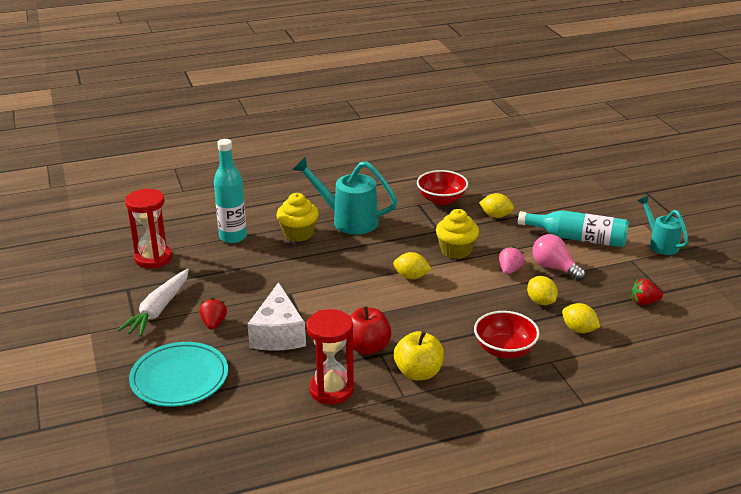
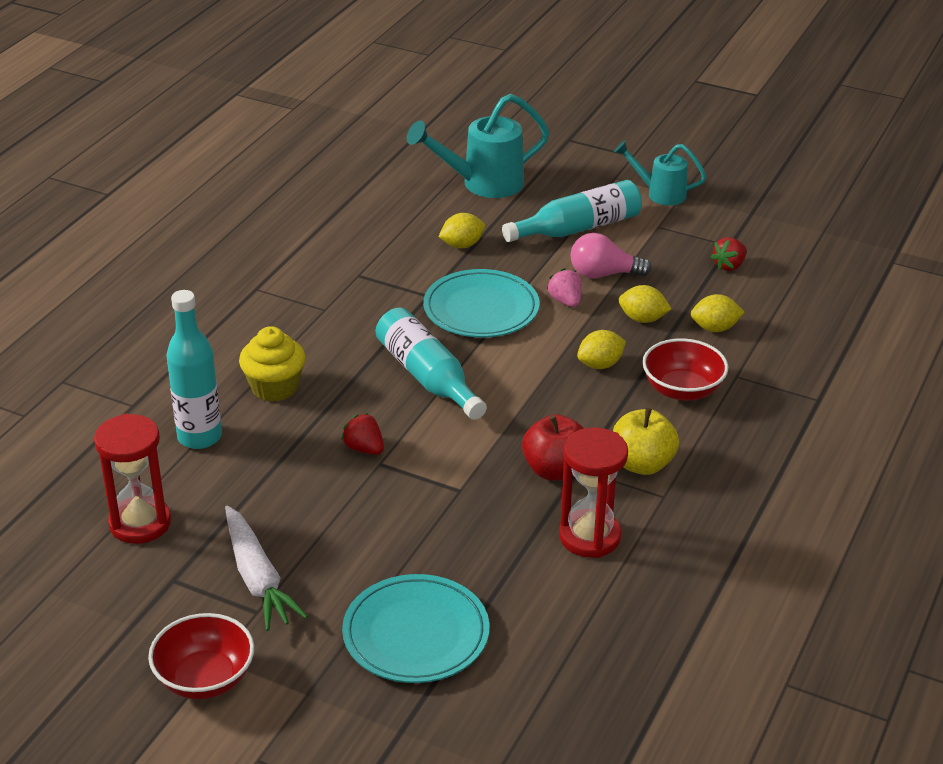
camera: 45 degrees left, 5 degrees up
(213, 323) = (351, 551): red strawberry -> red strawberry (364, 449)
(278, 334) = (442, 515): white cheese -> none
(347, 220) = (307, 339): turquoise watering can -> turquoise watering can (482, 184)
(376, 267) = (428, 377): none -> turquoise bottle
(411, 277) = (480, 366): yellow lemon -> yellow lemon (600, 365)
(441, 200) = (375, 256): red bowl -> red bowl (205, 679)
(456, 250) = (481, 309): yellow cupcake -> turquoise plate

